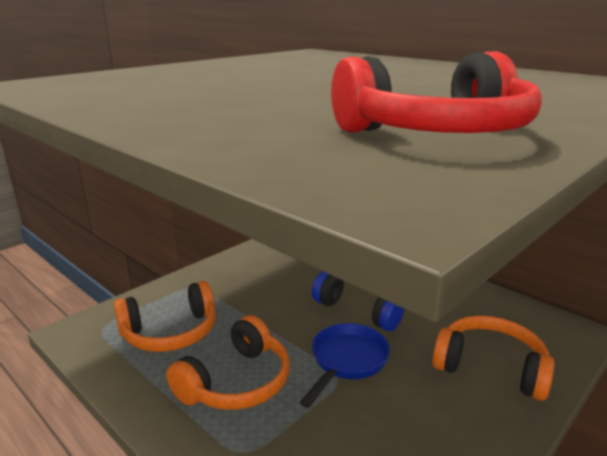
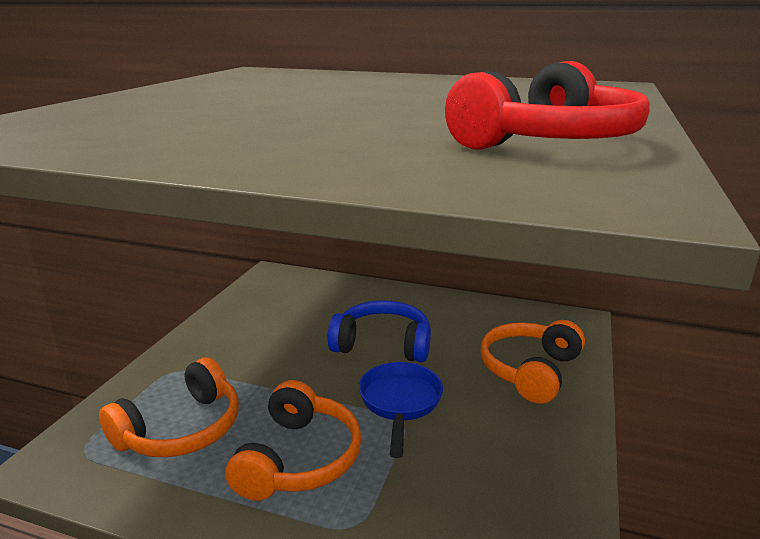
camera: 25 degrees left, 0 degrees up
(490, 367) = (529, 370): orange headphones -> orange headphones turned 60 degrees counterclockwise

